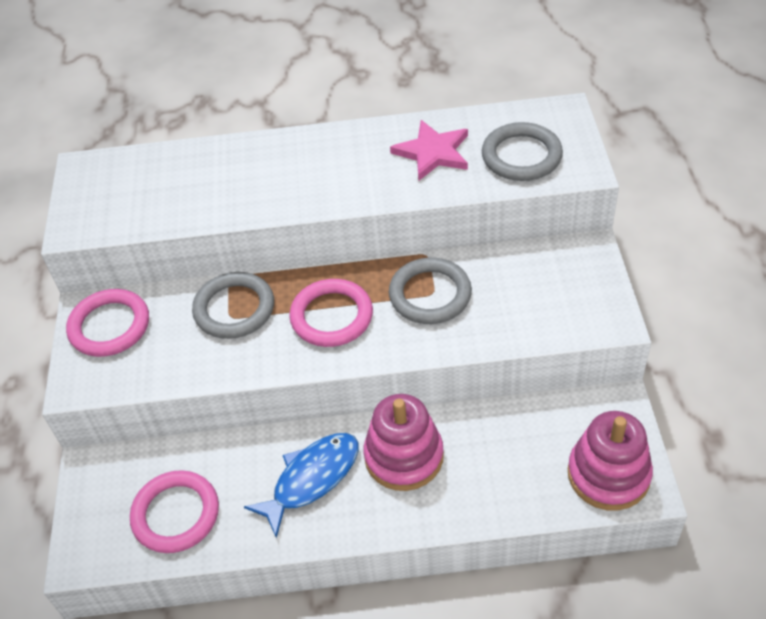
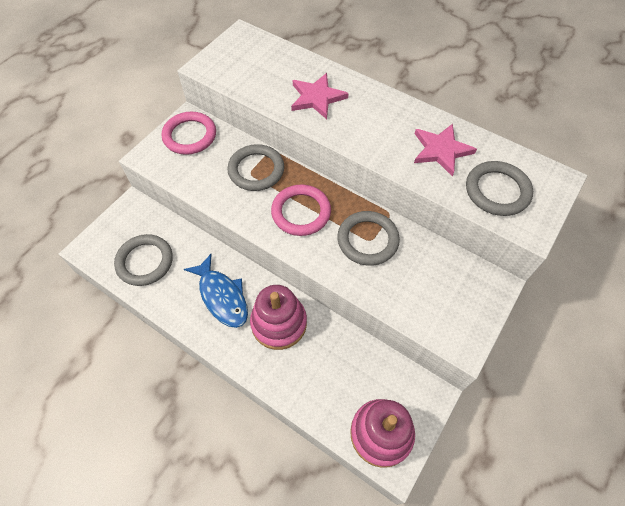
camera: 35 degrees right, 10 degrees up
(176, 514) = (145, 262): pink ring -> grey ring
(249, 181) = (317, 98): none -> pink star
(311, 479) = (222, 296): blue fish -> blue fish turned 60 degrees clockwise

